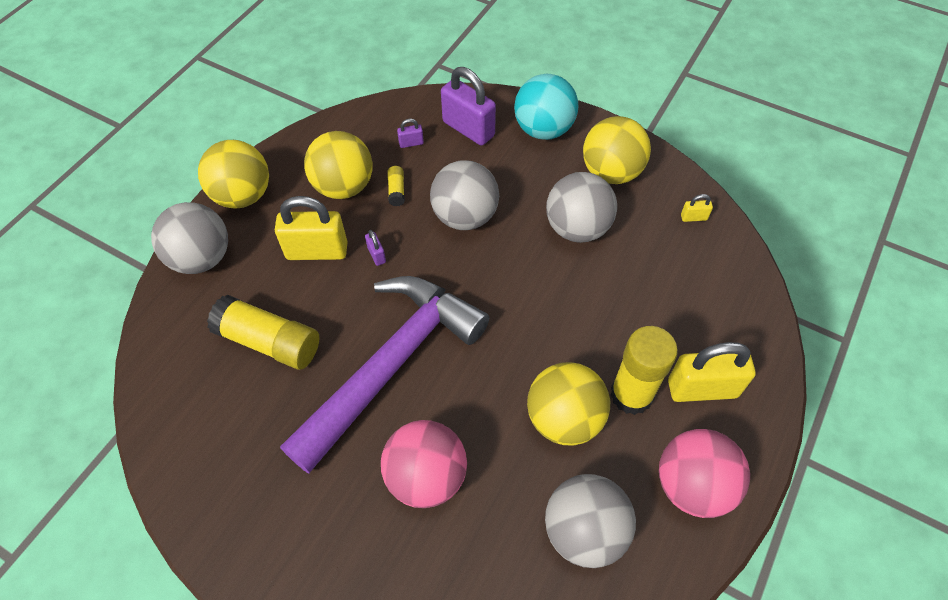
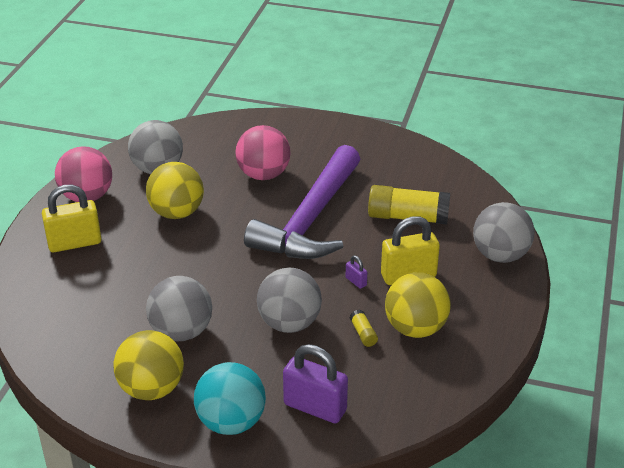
camera: 165 degrees right, 20 degrees down
(243, 195) = (503, 305): yellow ball -> none
(411, 143) = (370, 381): purple padlock -> none
(631, 394) = (128, 232): yellow glue stick -> none
(693, 217) = (68, 360): yellow padlock -> none

